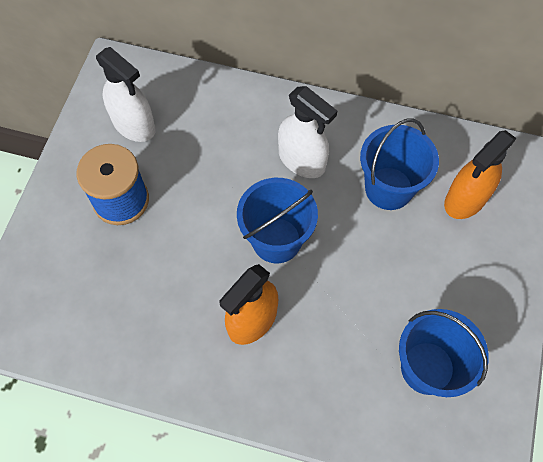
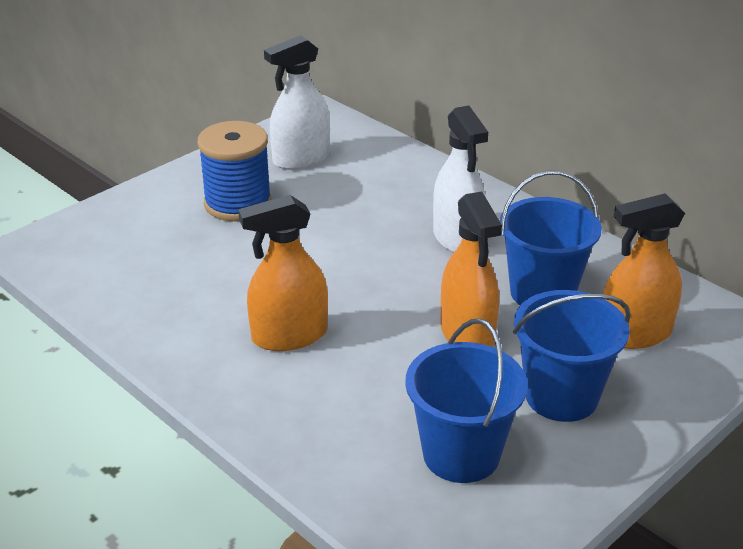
camera: 30 degrees right, 30 degrees down
(134, 125) = (301, 158): white spray bottle -> white spray bottle turned 75 degrees clockwise
(276, 240) = (373, 286): blue bucket -> blue bucket (561, 396)
(365, 254) = (467, 334): none -> orange spray bottle

